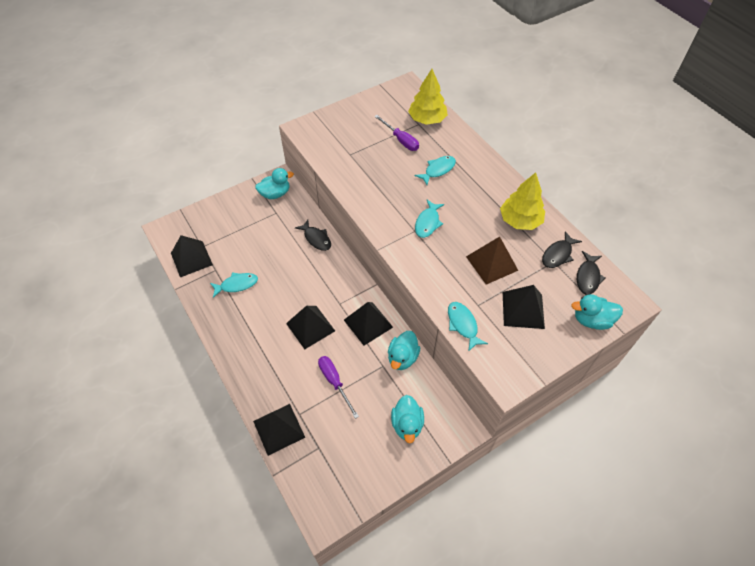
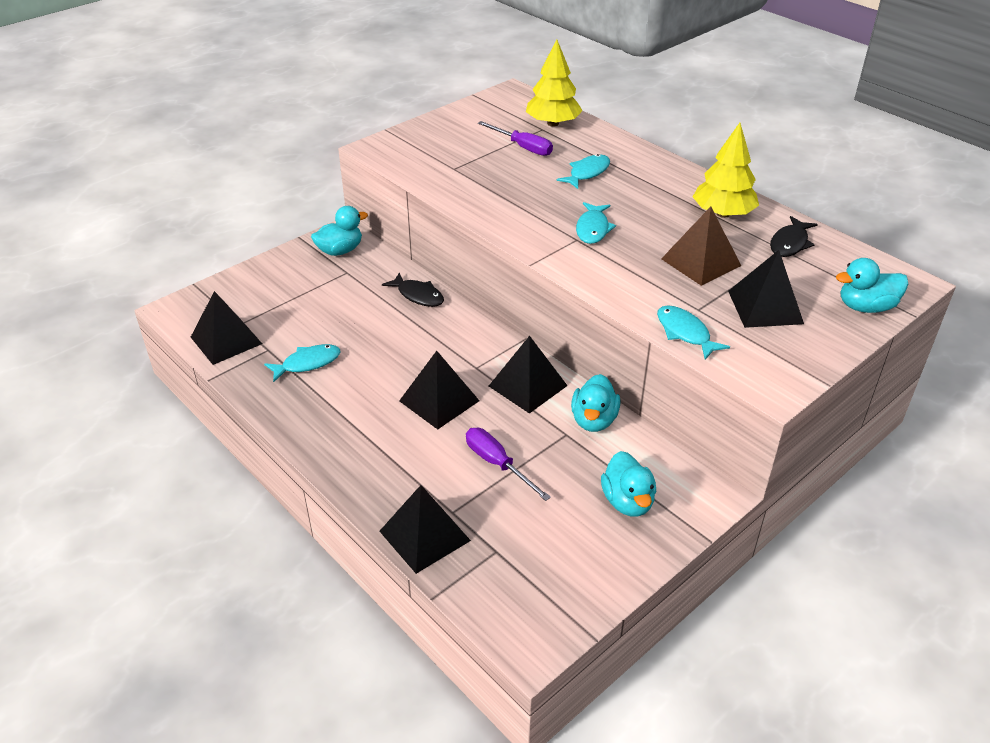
camera: 10 degrees left, 15 degrees down
(588, 277) = (841, 262): black fish -> none

